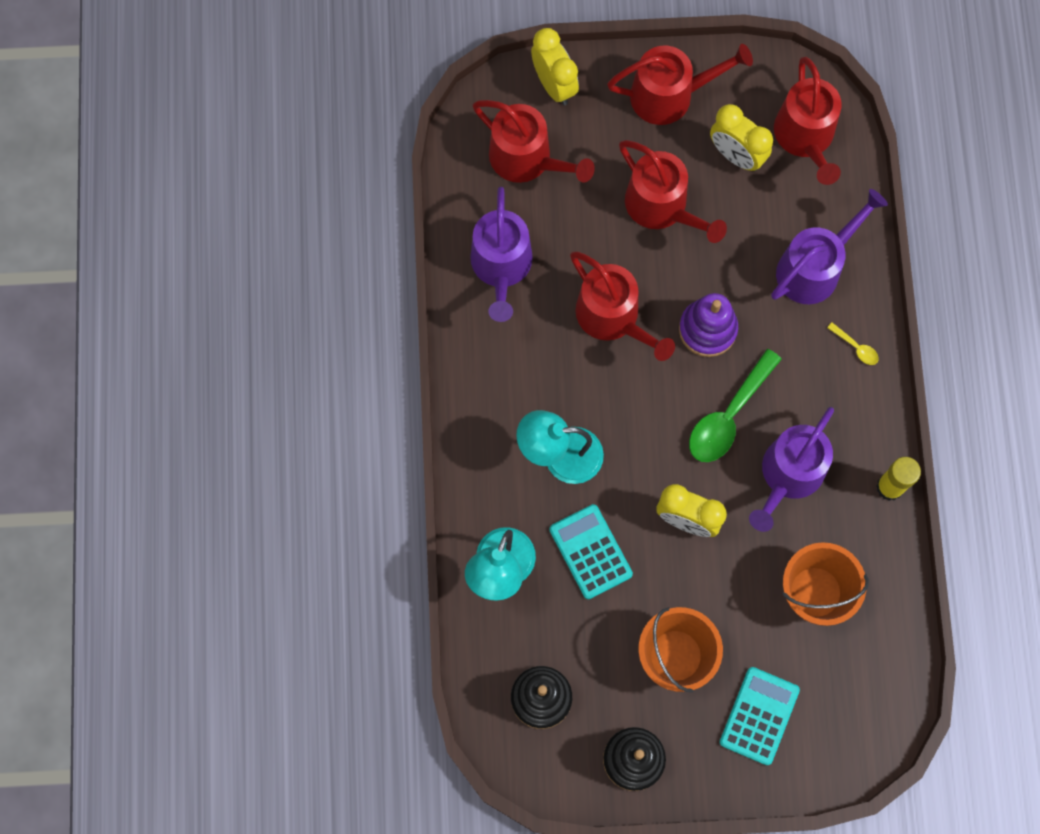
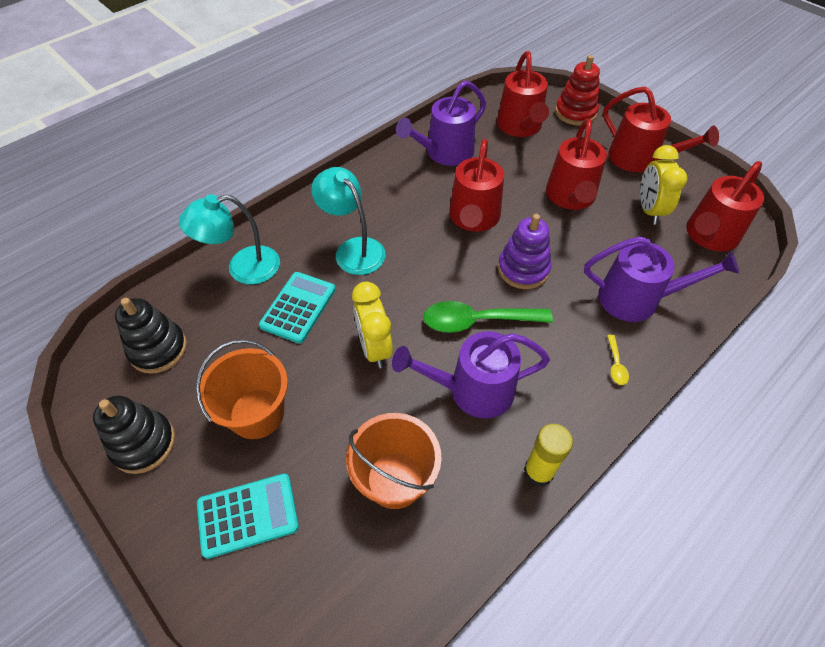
camera: 50 degrees right, 20 degrees down
(554, 85) = (575, 113): yellow clock -> red stacking toy

